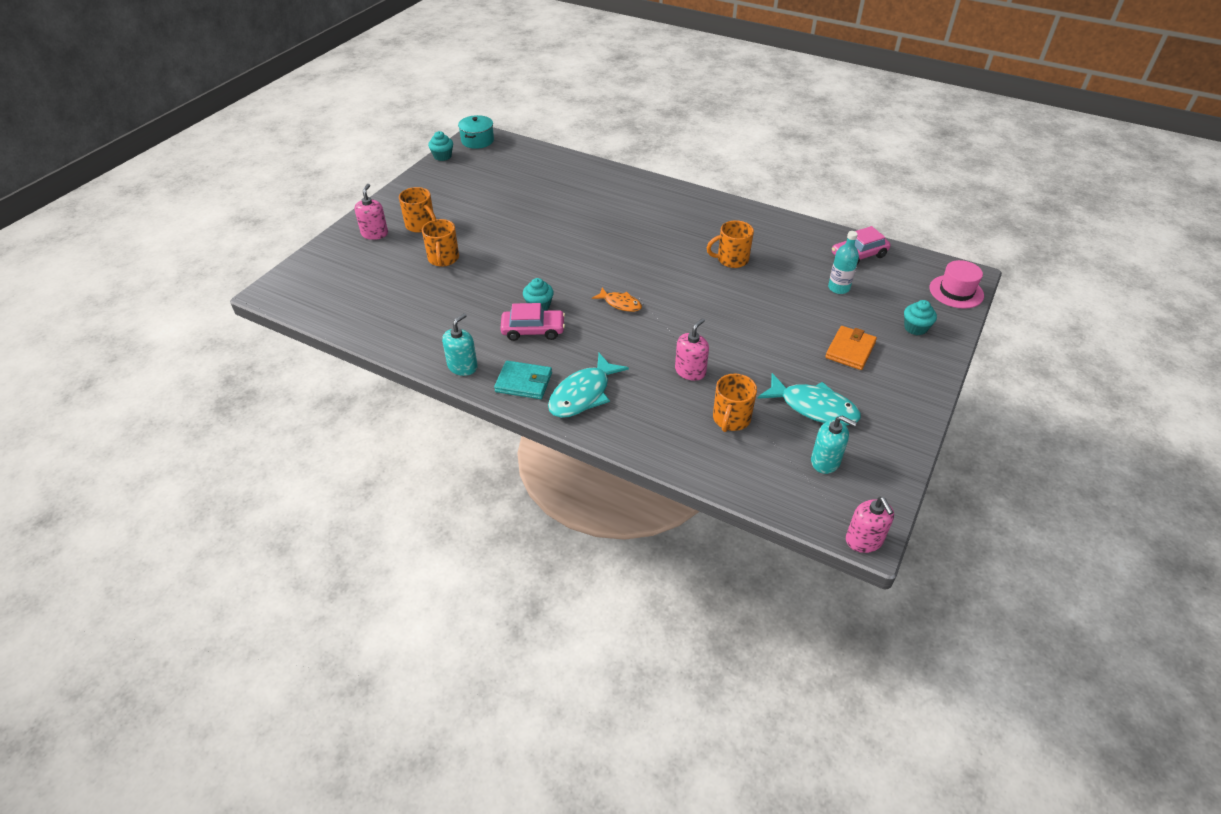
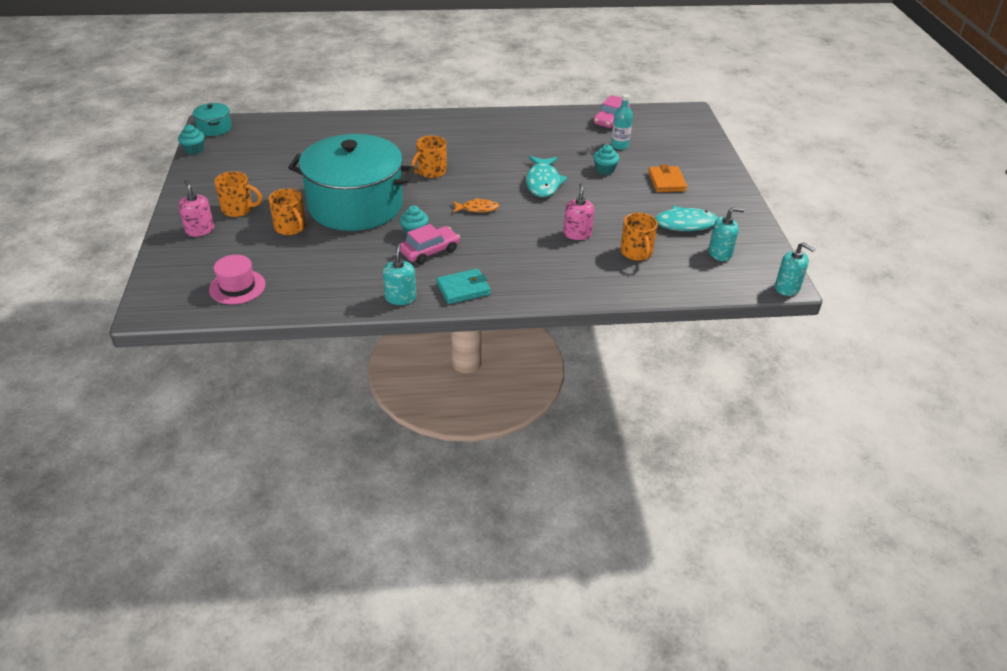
camera: 35 degrees left, 5 degrees down
(516, 257) = (355, 205): none -> turquoise pot
(583, 394) = (517, 279): turquoise fish -> turquoise fish (543, 182)
(731, 259) = (527, 151): orange mug -> orange mug (431, 172)
(864, 540) = (787, 288): pink soap dispenser -> turquoise soap dispenser
(915, 328) = (692, 154): turquoise cupcake -> turquoise cupcake (604, 170)
(956, 292) = (694, 123): pink hat -> pink hat (237, 287)

